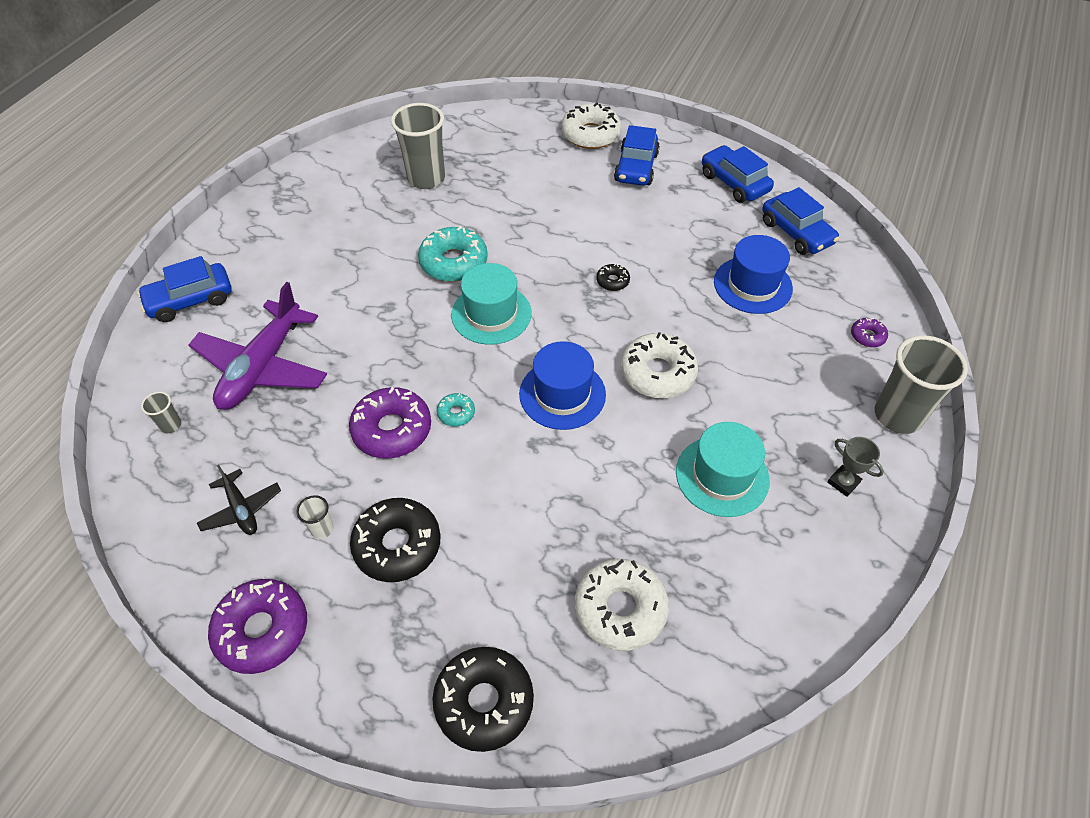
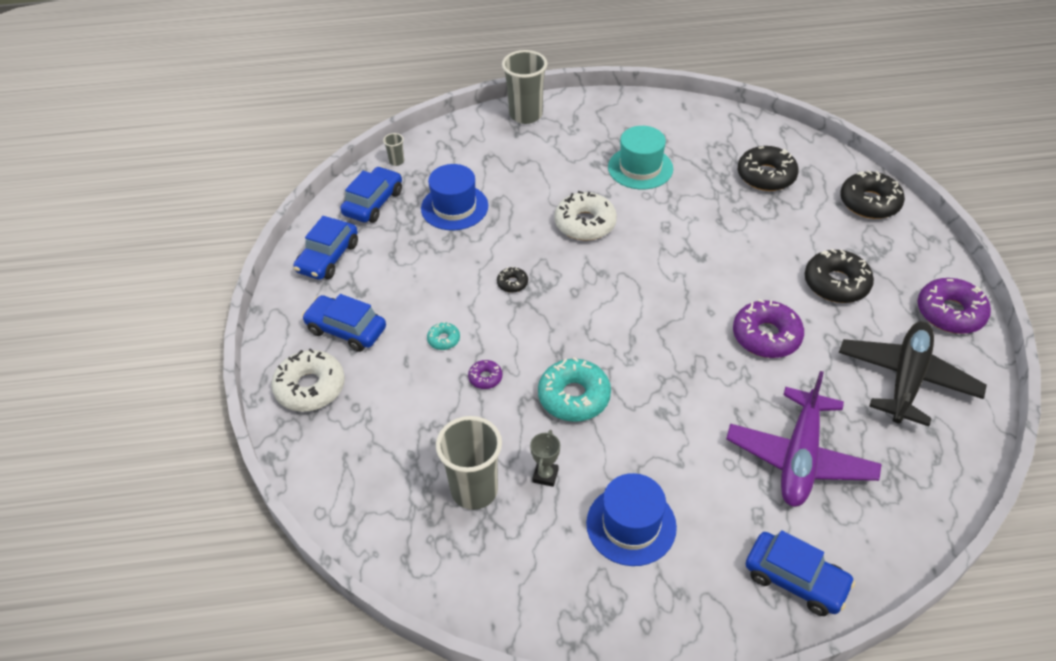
camera: 120 degrees left, 5 degrees down
(171, 425) = (906, 479): grey cup -> grey cup (396, 161)
(241, 509) = (906, 379): black plane -> black plane, size x1.99
(263, 367) = (799, 457): purple plane -> purple plane turned 120 degrees clockwise
(322, 529) = (868, 326): white cup -> none
(456, 413) = (718, 309): turquoise donut -> turquoise donut (443, 339)
(491, 314) = (610, 339): turquoise hat -> none
(562, 394) = (648, 262): blue hat -> blue hat (631, 525)
(620, 609) = (766, 176): white donut -> black donut
(636, 167) = (346, 330): blue car -> blue car turned 135 degrees counterclockwise
(843, 482) = (597, 123): grey trophy -> grey trophy (545, 475)
(867, 336) = (464, 142): purple donut -> purple donut (485, 378)

